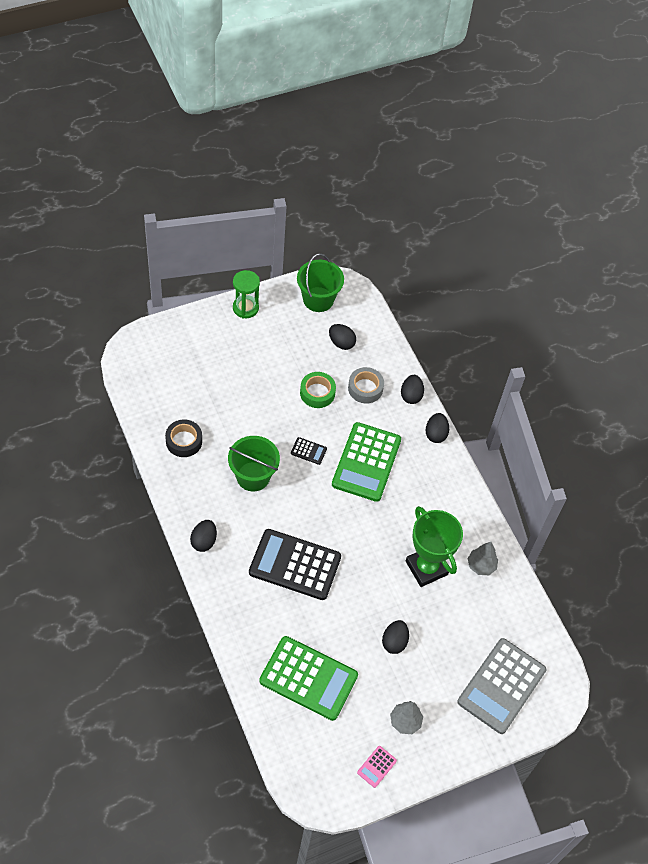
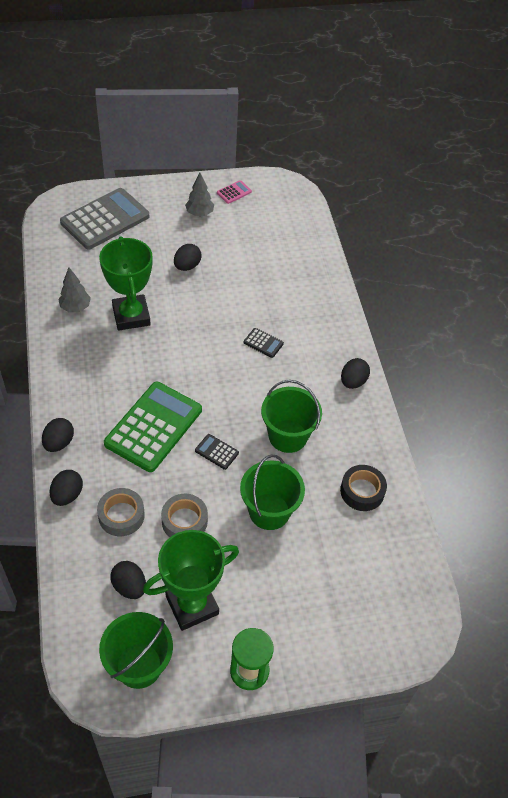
camera: 165 degrees left, 5 degrees down
(255, 412) = (269, 511): none -> green bucket
(294, 339) = (192, 605): none -> green trophy
(295, 565) = (263, 343): black calculator -> black calculator, size x0.41
(308, 678) = (274, 256): green calculator -> none
(317, 393) = (184, 521): green tape -> grey tape

